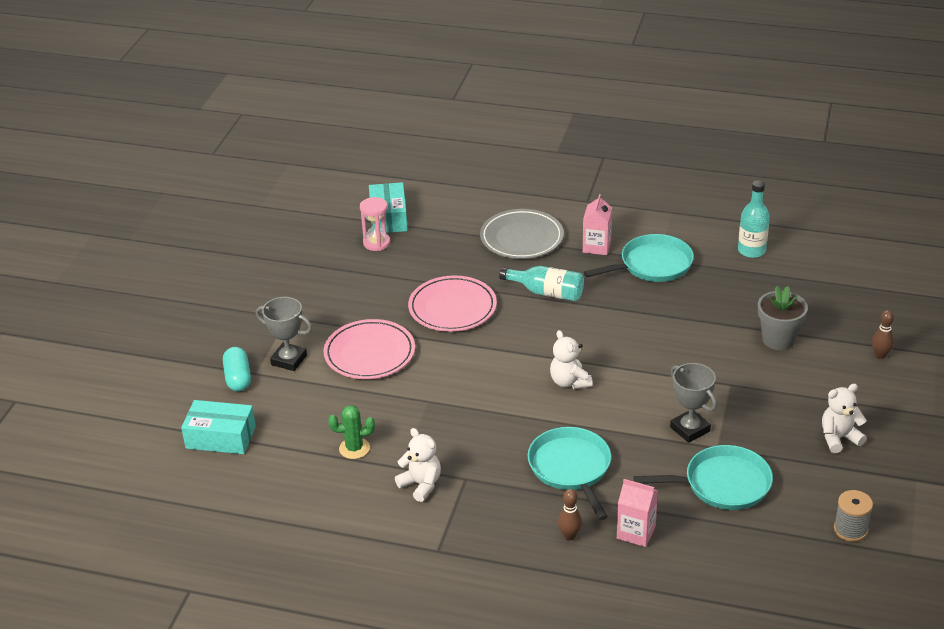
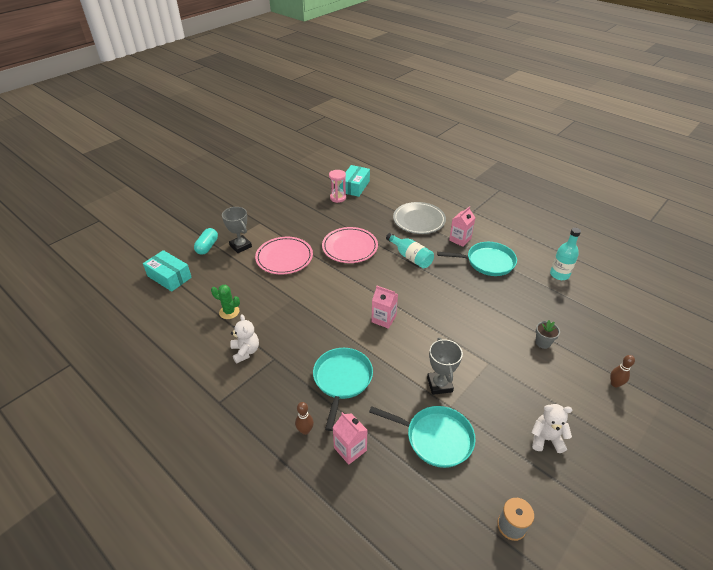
camera: 25 degrees right, 5 degrees up
(569, 382) = (383, 319): white teddy bear -> pink carton
(778, 339) = (543, 342): grey flower pot -> grey flower pot, size x0.63

